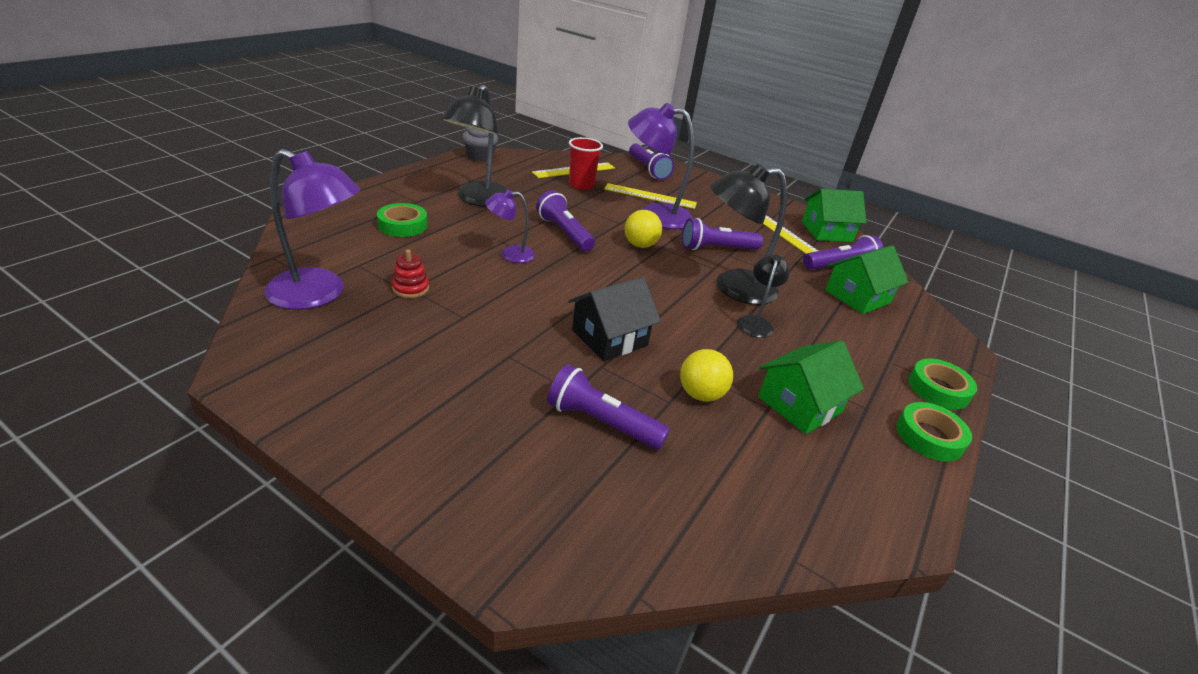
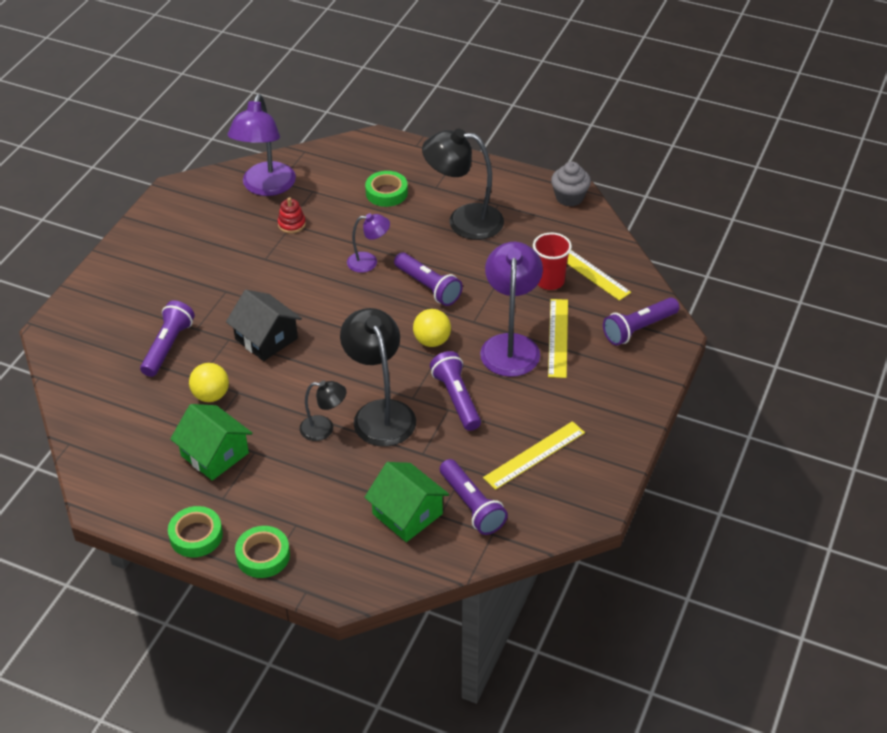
camera: 85 degrees right, 10 degrees up
(510, 254) = (369, 262): purple lamp -> purple lamp turned 105 degrees clockwise
(564, 233) = (428, 287): purple flashlight -> purple flashlight turned 90 degrees clockwise
(826, 231) = (561, 501): green house -> none

